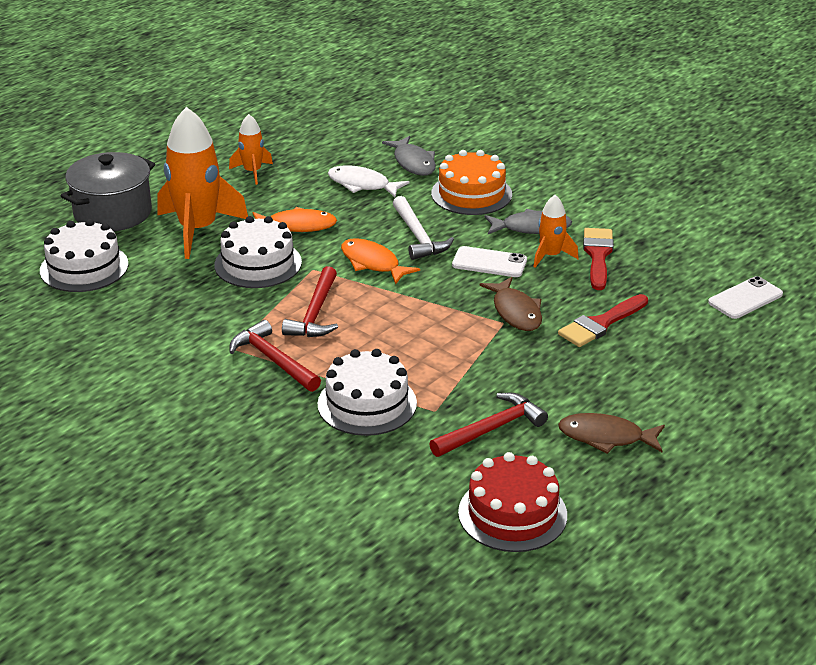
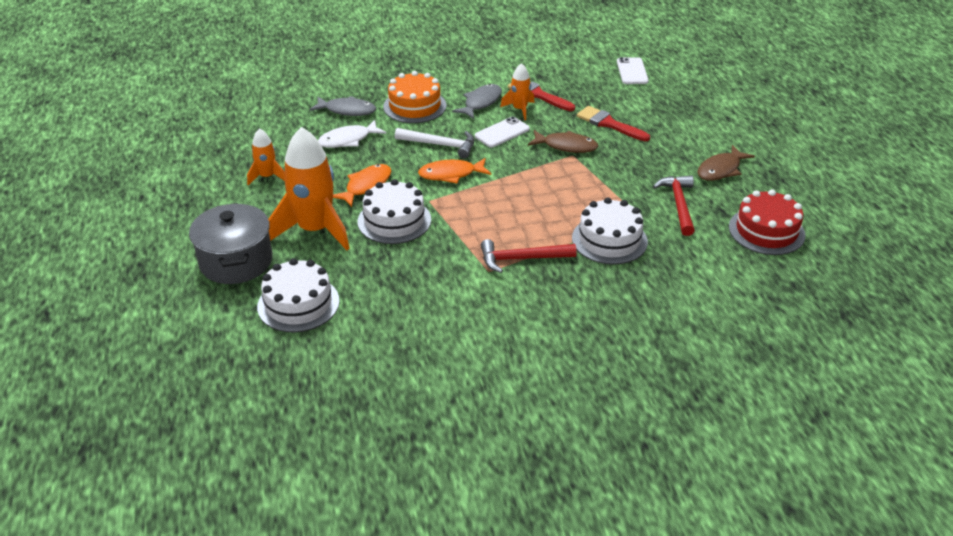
camera: 55 degrees left, 5 degrees up
(315, 313) = (484, 220): red hammer -> none
(601, 324) = (609, 124): red brush -> red brush turned 135 degrees clockwise

